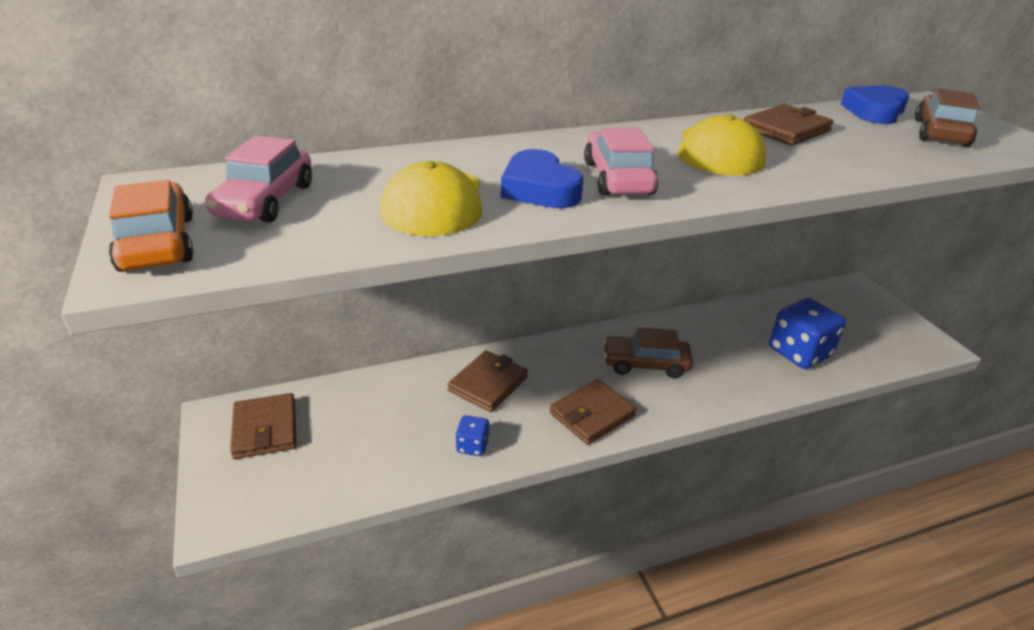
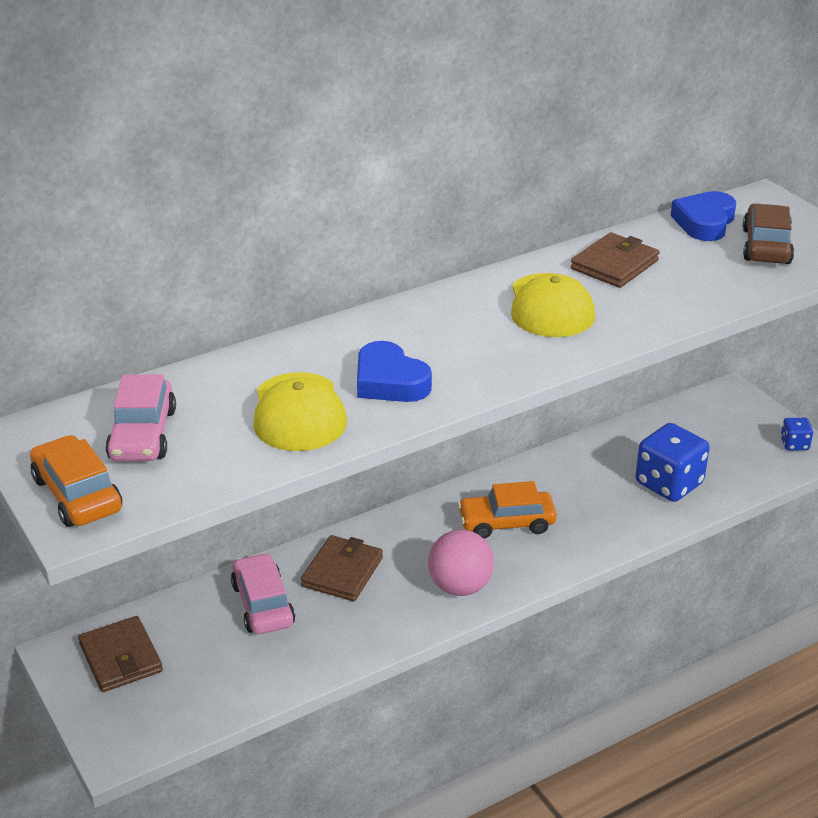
camera: 10 degrees left, 0 degrees up
(472, 446) = (345, 638): blue dice -> blue dice (794, 444)
(592, 414) = (460, 586): brown wallet -> pink ball
(618, 178) = (459, 357): pink car -> pink car (263, 604)
(645, 364) = (506, 523): brown car -> orange car

